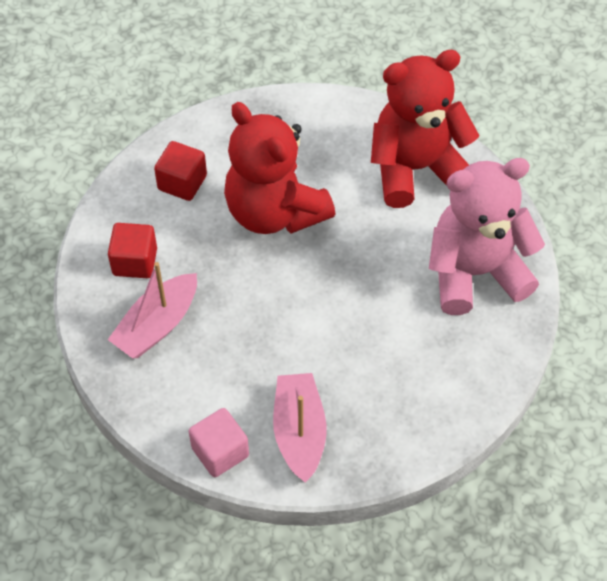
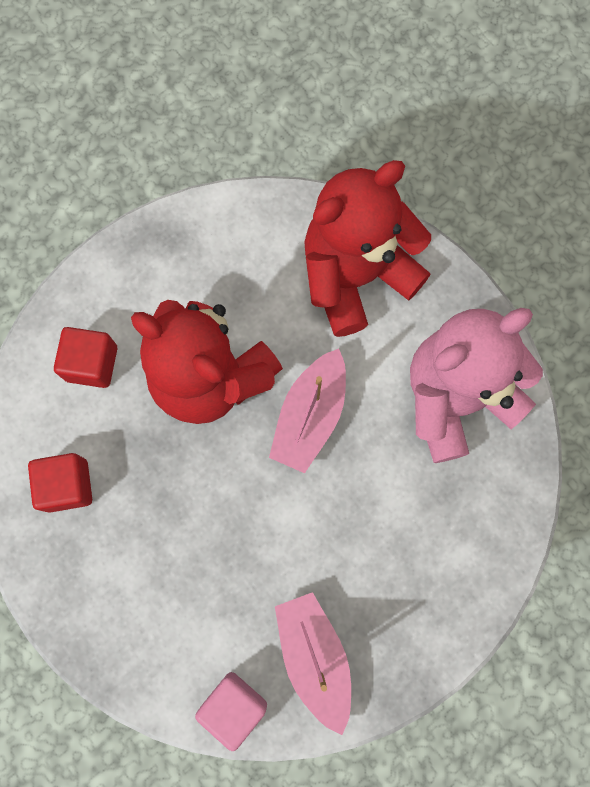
camera: 15 degrees left, 20 degrees up
(157, 325) = (117, 563): pink boat -> pink boat (310, 416)

